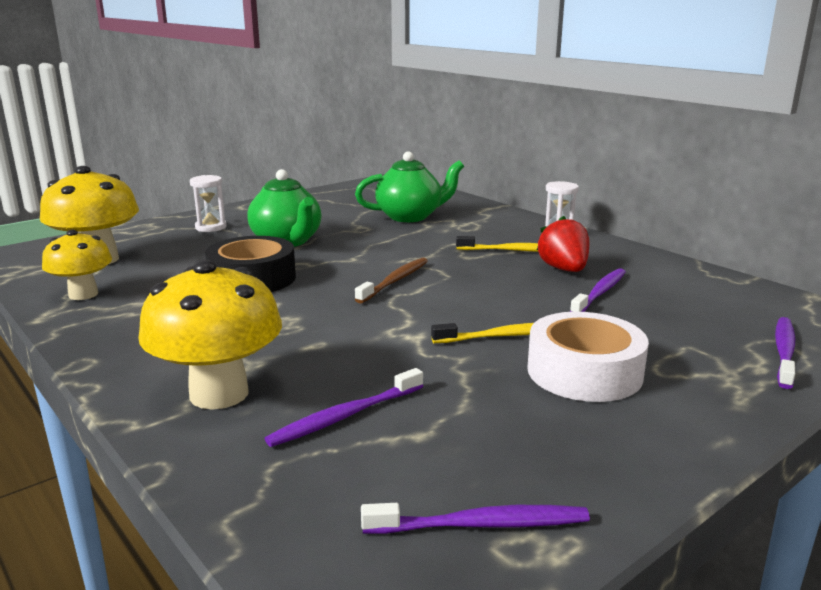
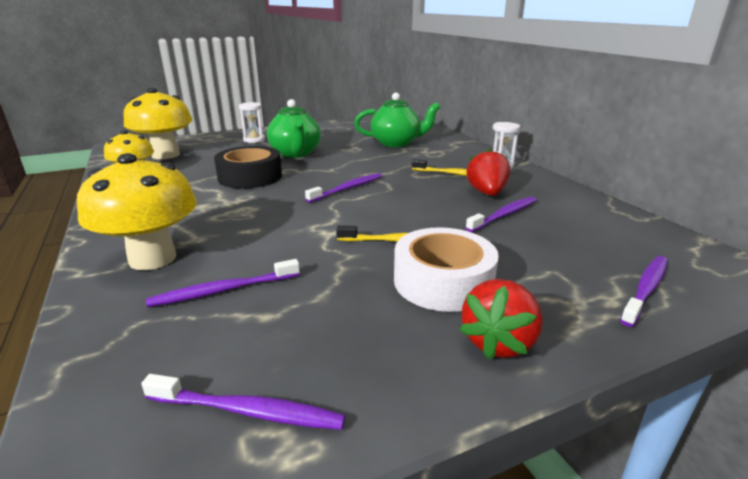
camera: 15 degrees right, 5 degrees up
(395, 281) = (348, 188): brown toothbrush -> purple toothbrush
(679, 422) = (498, 342): none -> red strawberry

